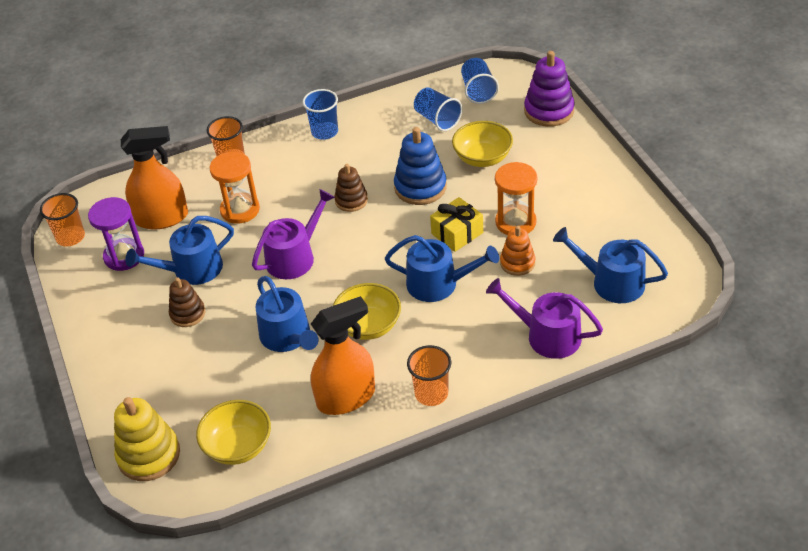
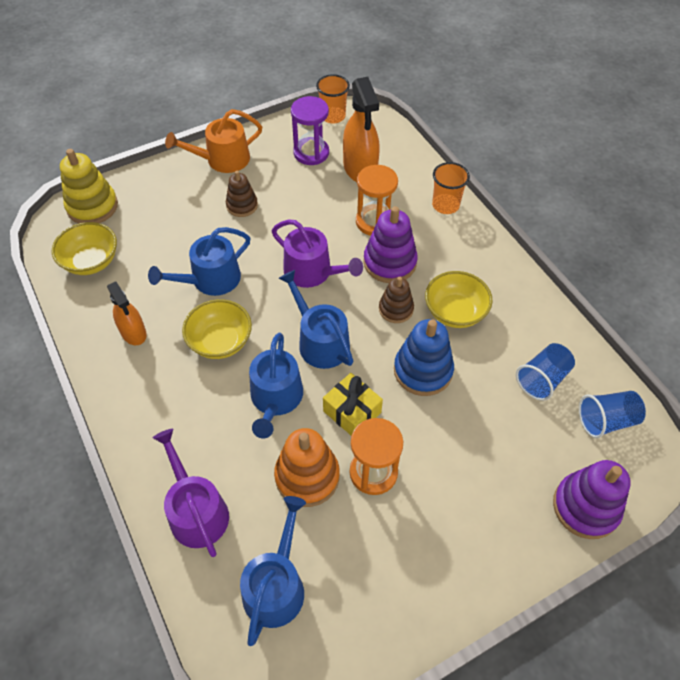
camera: 80 degrees right, 10 degrees up
(108, 333) = (222, 159): none -> orange watering can
(192, 269) = (295, 199): blue watering can -> blue watering can (320, 341)
(295, 202) = (389, 262): none -> purple stacking toy
(324, 132) = (500, 274): blue cup -> none
(346, 397) = (133, 333): orange spray bottle -> orange spray bottle, size x0.62
(431, 393) = (129, 402): orange cup -> none
(482, 158) = (480, 431): yellow bowl -> yellow bowl (455, 312)
(517, 263) = (307, 476): orange stacking toy -> orange stacking toy, size x1.60
(547, 336) = (196, 511): purple watering can -> purple watering can turned 45 degrees counterclockwise

